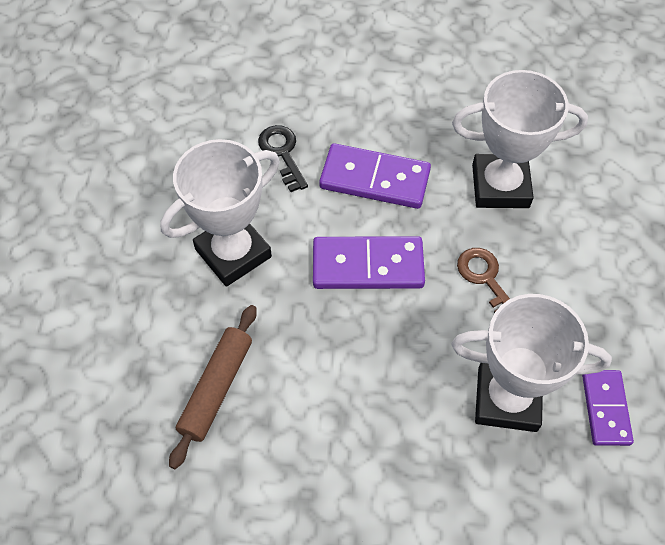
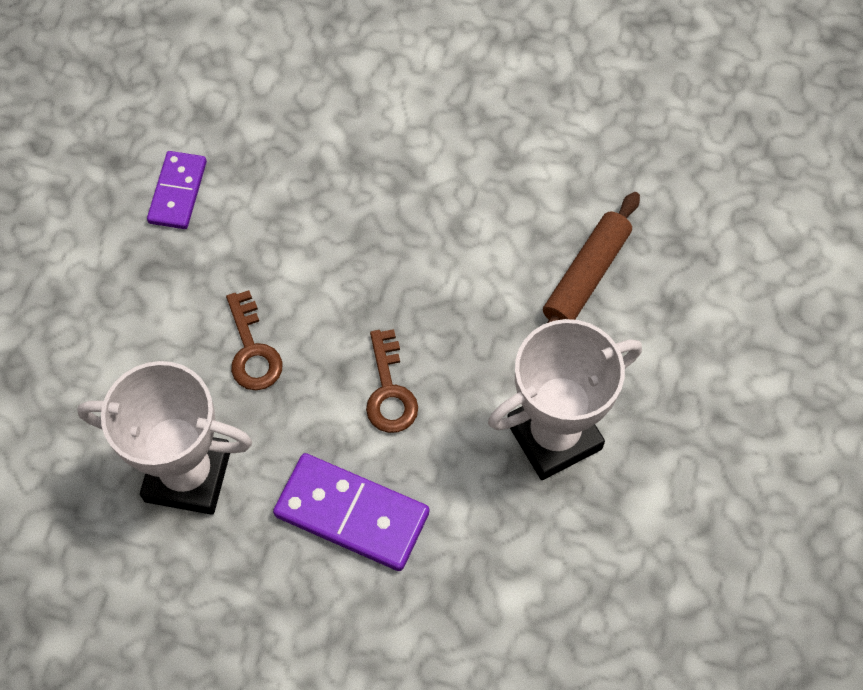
camera: 170 degrees left, 5 degrees up
(282, 153) = (471, 578): black key -> none
(368, 266) = (389, 391): purple domino -> brown key
(507, 399) = (276, 217): white trophy -> none

